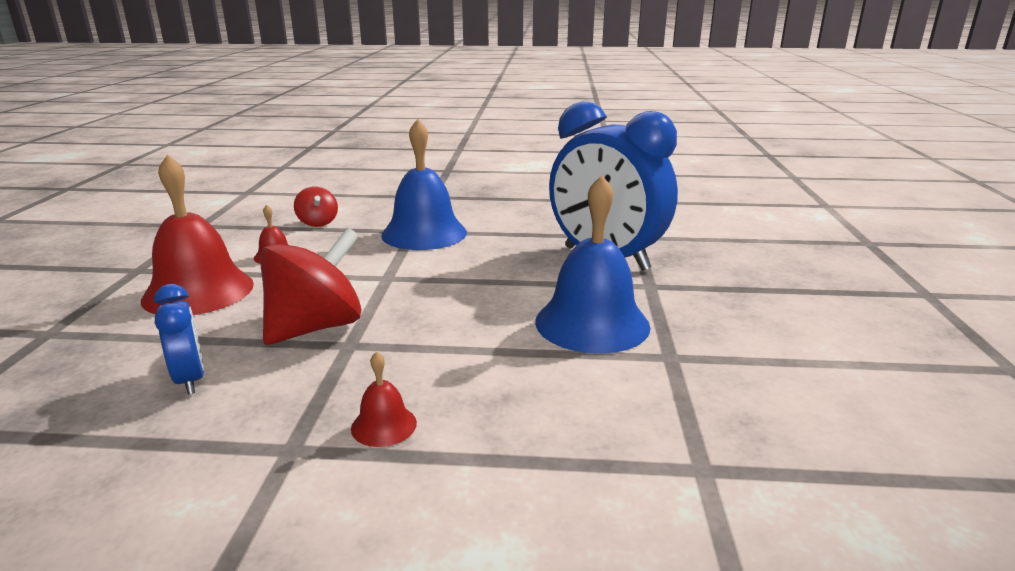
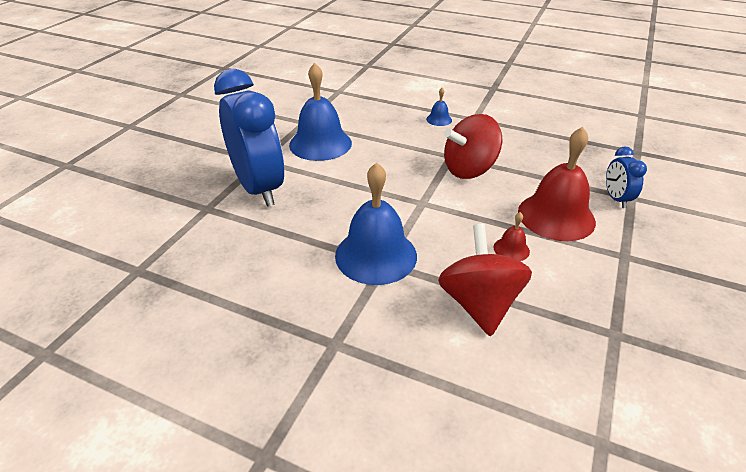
camera: 160 degrees left, 15 degrees up
(190, 379) = (527, 152): blue clock -> blue clock (616, 199)
(318, 223) = (479, 304): red spinning top -> red spinning top, size x1.89
(384, 425) = (439, 119): red bell -> blue bell

